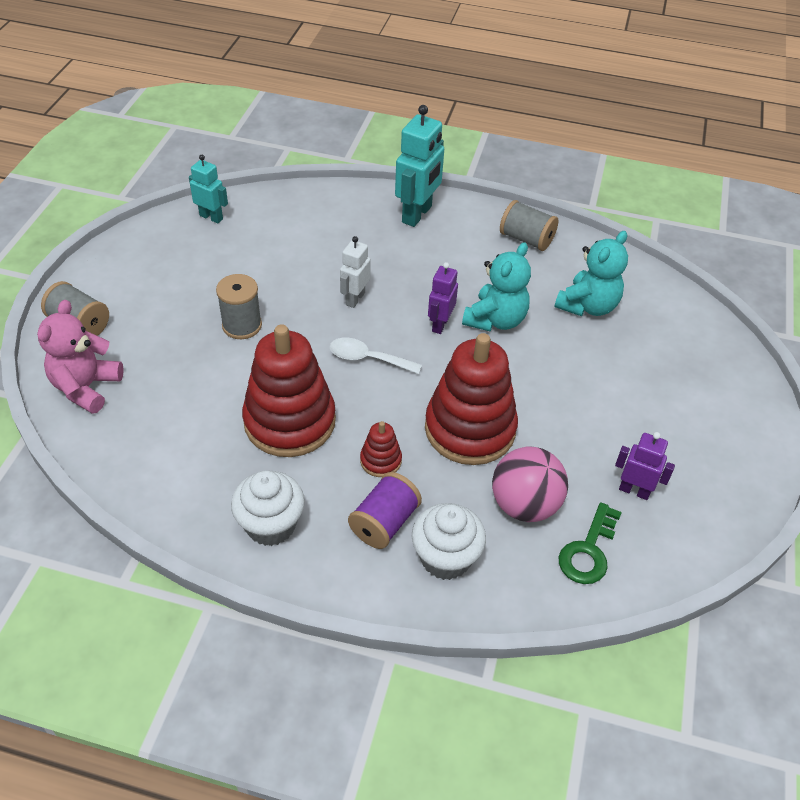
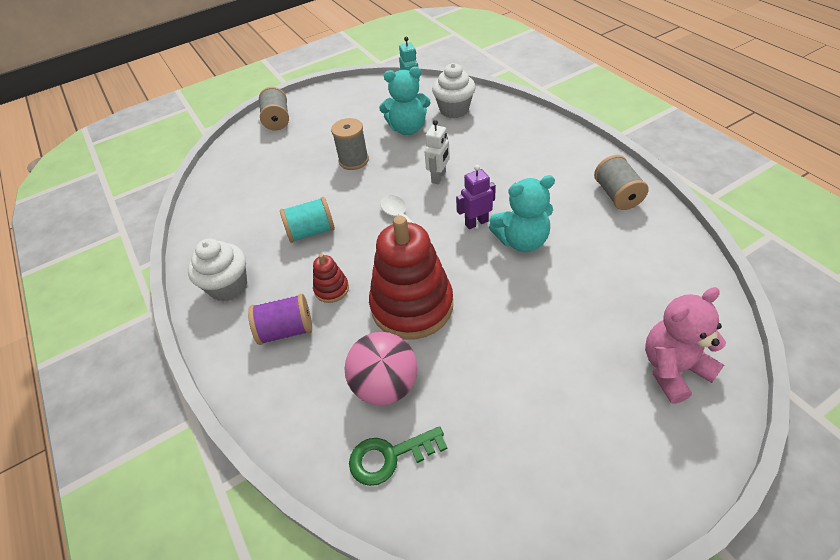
camera: 50 degrees right, 0 degrees up
(86, 387) = (240, 155): pink teddy bear -> pink teddy bear (673, 369)
(290, 421) = (311, 231): red stacking toy -> turquoise spool
(355, 299) = (439, 177): white robot -> white robot turned 135 degrees clockwise
(417, 214) = (547, 142): turquoise robot -> none
(445, 558) = (292, 382): white cupcake -> white cupcake (454, 110)
(588, 306) = (613, 270): turquoise teddy bear -> turquoise teddy bear (408, 128)
(634, 490) = (482, 439): purple robot -> none

